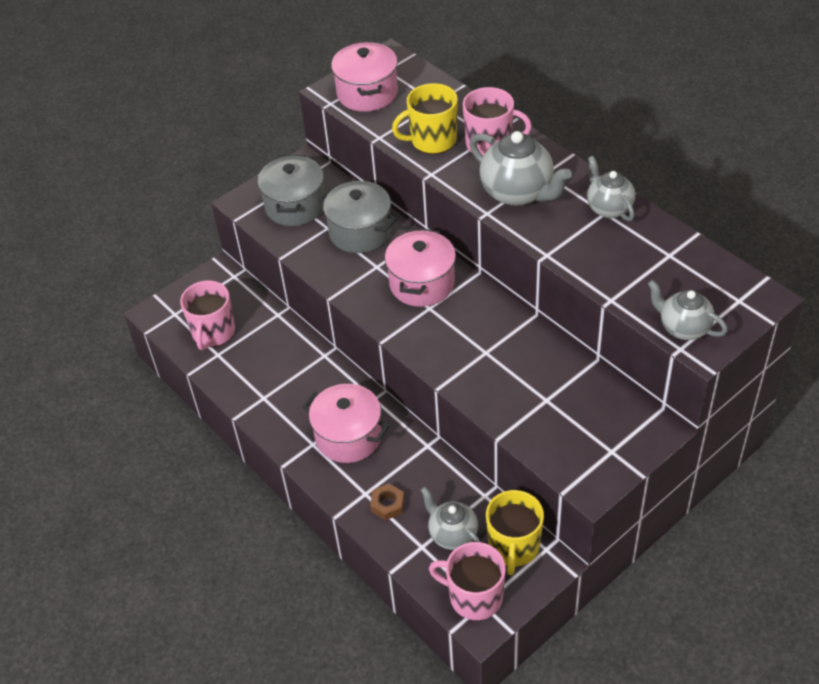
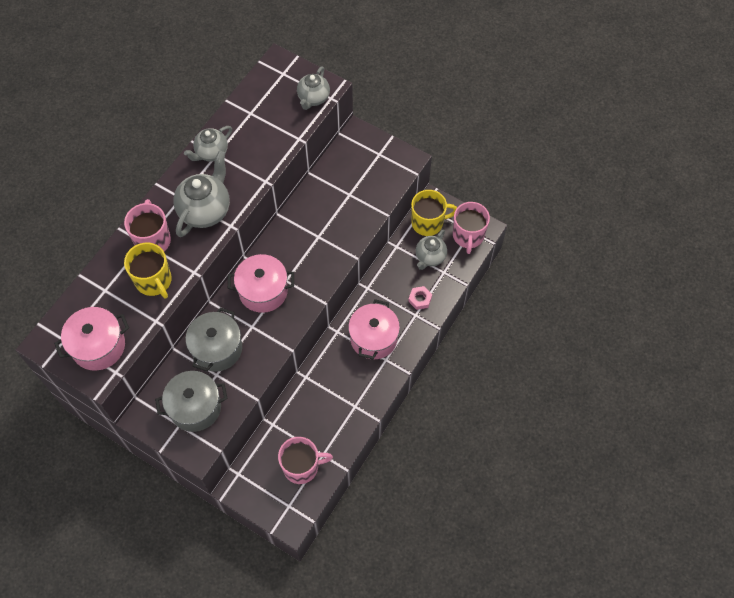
camera: 110 degrees left, 15 degrees up
(387, 504) = (420, 299): brown nut -> pink nut

